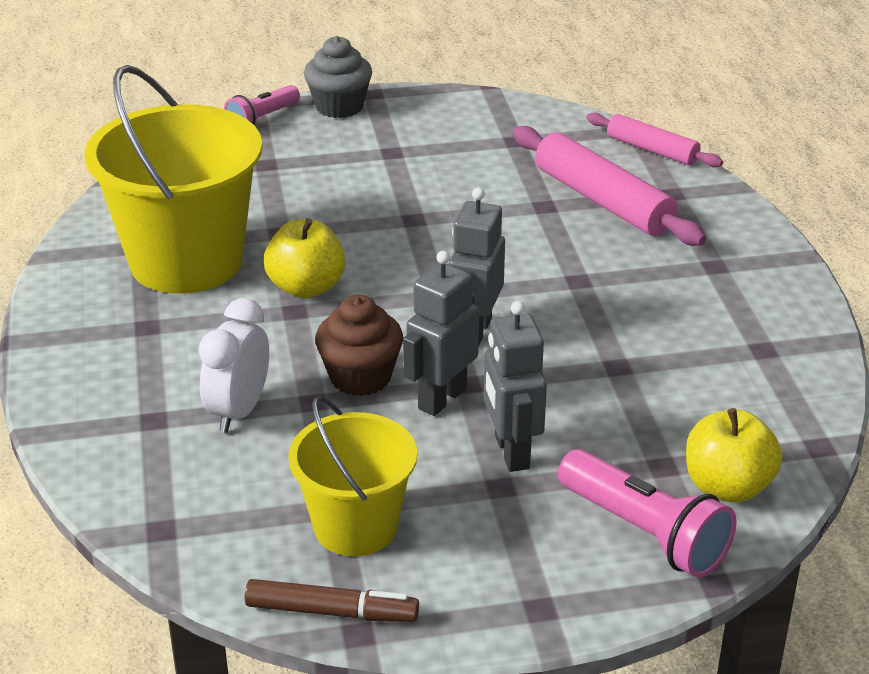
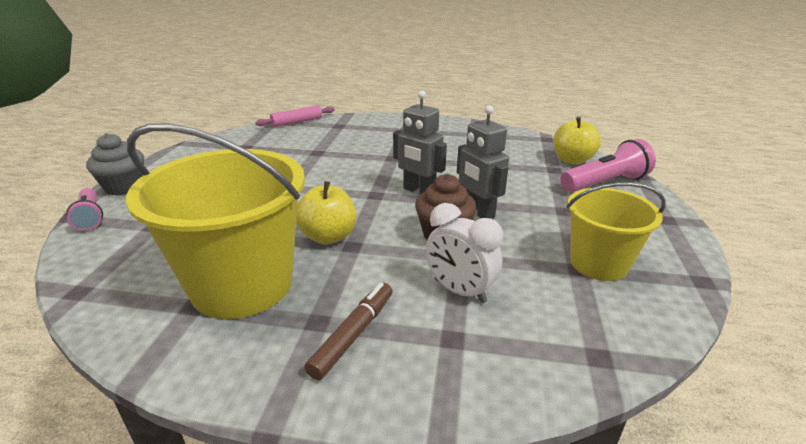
camera: 70 degrees left, 5 degrees down
(331, 612) = (684, 288): brown marker -> brown marker (353, 334)
(511, 452) = (534, 202): grey robot -> none
(603, 201) = (328, 139): pink rolling pin -> none

